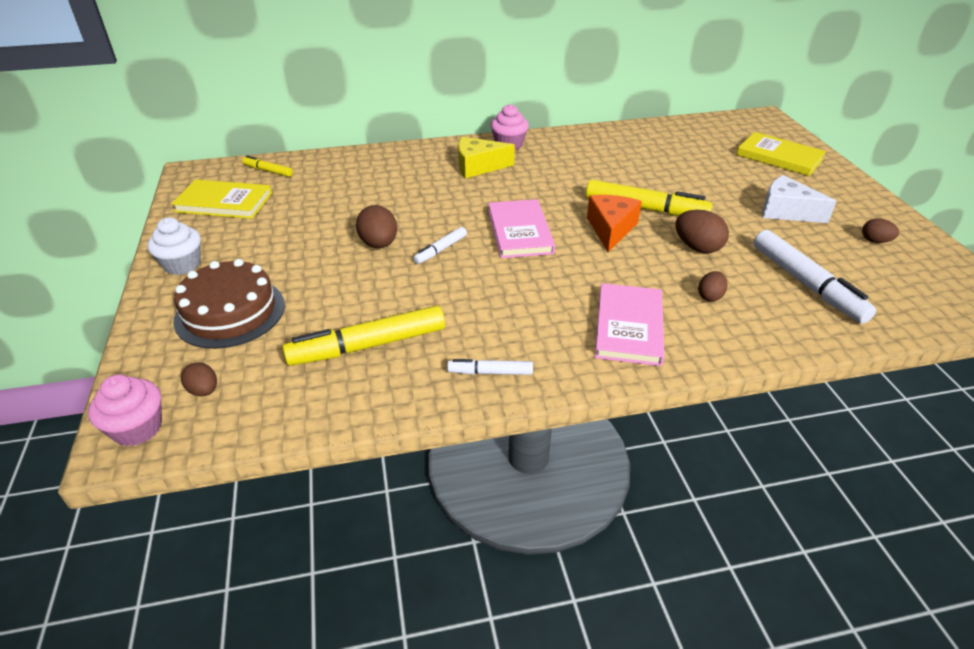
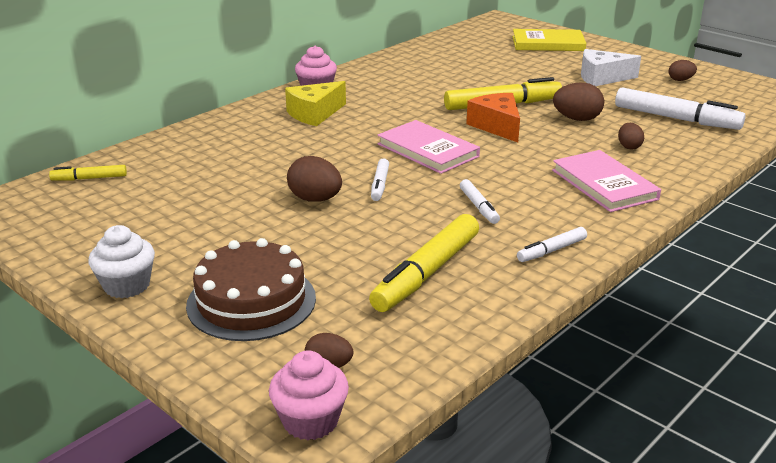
camera: 35 degrees left, 10 degrees down
(224, 202) = (83, 220): yellow book -> none
(488, 302) = (478, 207): none -> white marker

